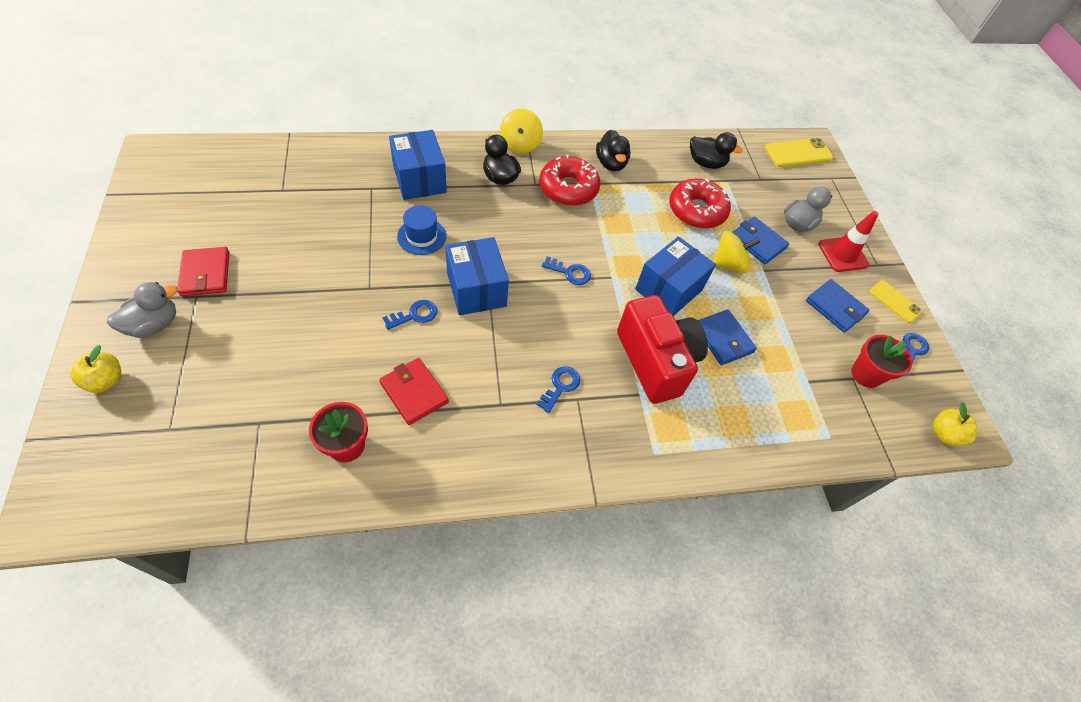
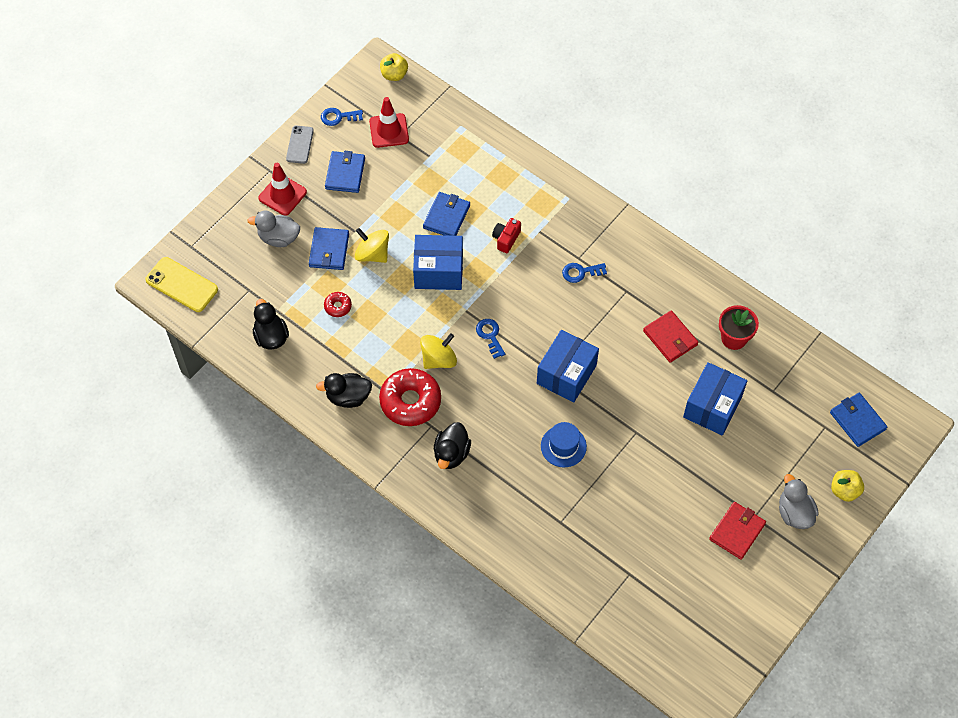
camera: 125 degrees left, 5 degrees up
(130, 465) = (857, 421): none -> blue wallet
(154, 325) = (794, 513): grey duck -> grey duck turned 60 degrees clockwise
(414, 392) = (670, 338): red wallet -> red wallet turned 45 degrees counterclockwise
(415, 315) = (624, 388): blue key -> none
(419, 179) = (515, 501): blue box -> blue box (712, 407)
(520, 145) = (399, 473): yellow spinning top -> yellow spinning top (439, 359)
(611, 164) = (348, 397): black duck -> black duck turned 135 degrees counterclockwise
(656, 361) = (506, 239): red camera -> red camera, size x0.42
(696, 211) = (338, 306): red donut -> red donut, size x0.46
(866, 374) = (389, 131): red flower pot -> red traffic cone
(894, 301) = (299, 145): yellow phone -> grey phone

